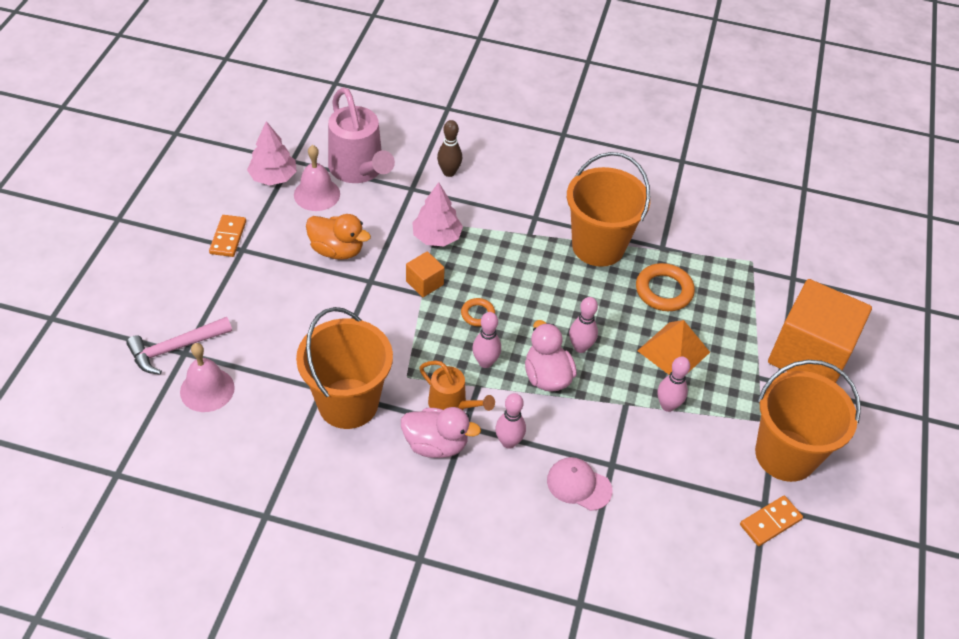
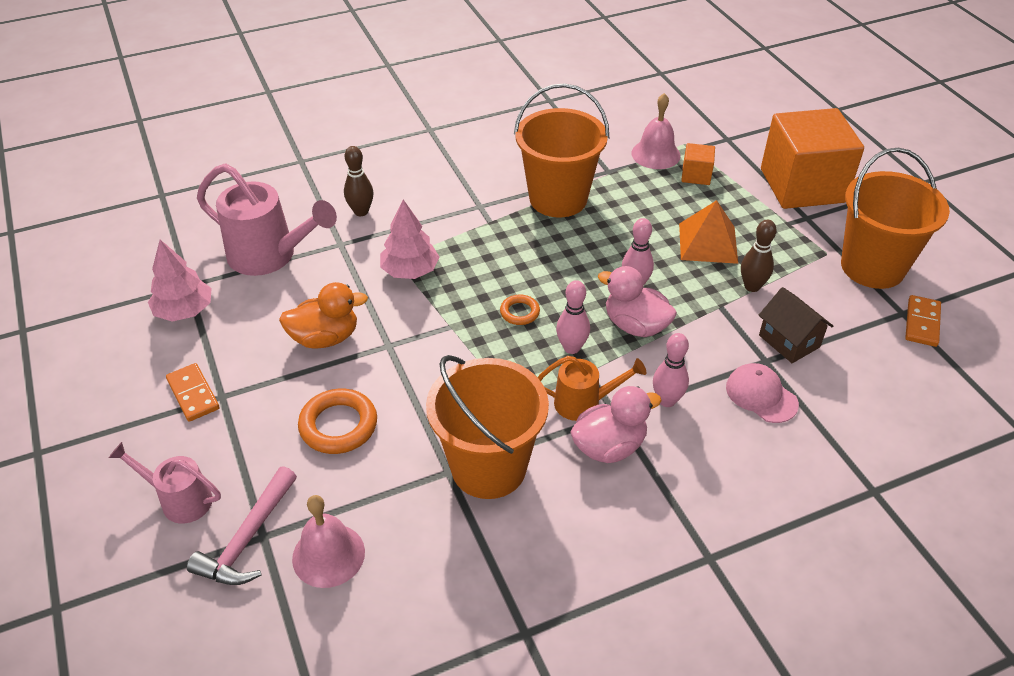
camera: 35 degrees left, 5 degrees down
(162, 299) = (180, 500): none -> pink watering can
(317, 194) = (248, 300): pink bell -> pink bell (656, 154)
(424, 283) = (442, 316): orange cube -> orange cube (696, 175)
(578, 485) = (761, 395): pink cap -> pink cap turned 60 degrees clockwise
(646, 463) = (789, 341): none -> brown house
(664, 291) = (648, 202): orange ring -> orange ring (338, 425)
(667, 405) = (752, 286): pink bowling pin -> brown bowling pin

